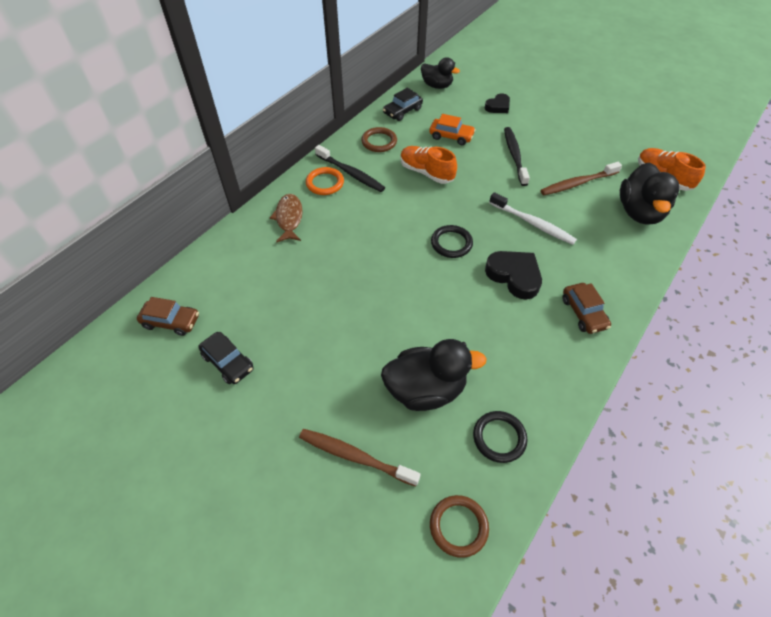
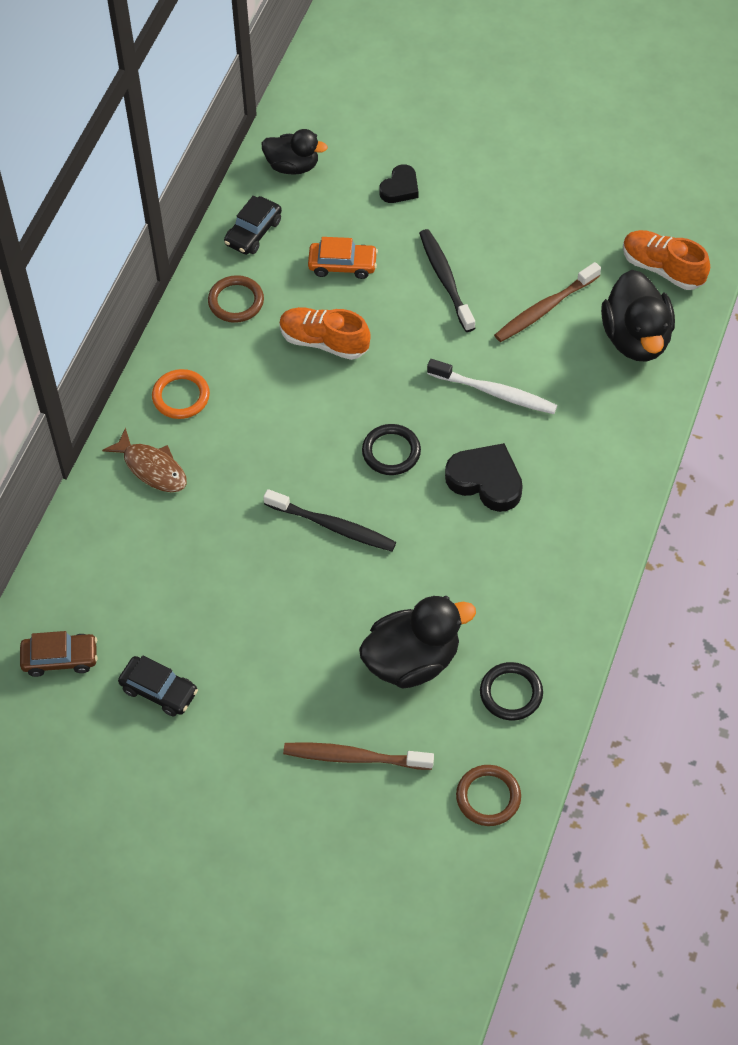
camera: 15 degrees left, 5 degrees up
(289, 218) = (152, 468): brown fish -> brown fish turned 150 degrees clockwise
(351, 173) = (213, 370): black toothbrush -> black toothbrush (333, 526)
(583, 313) = (582, 511): brown car -> none

